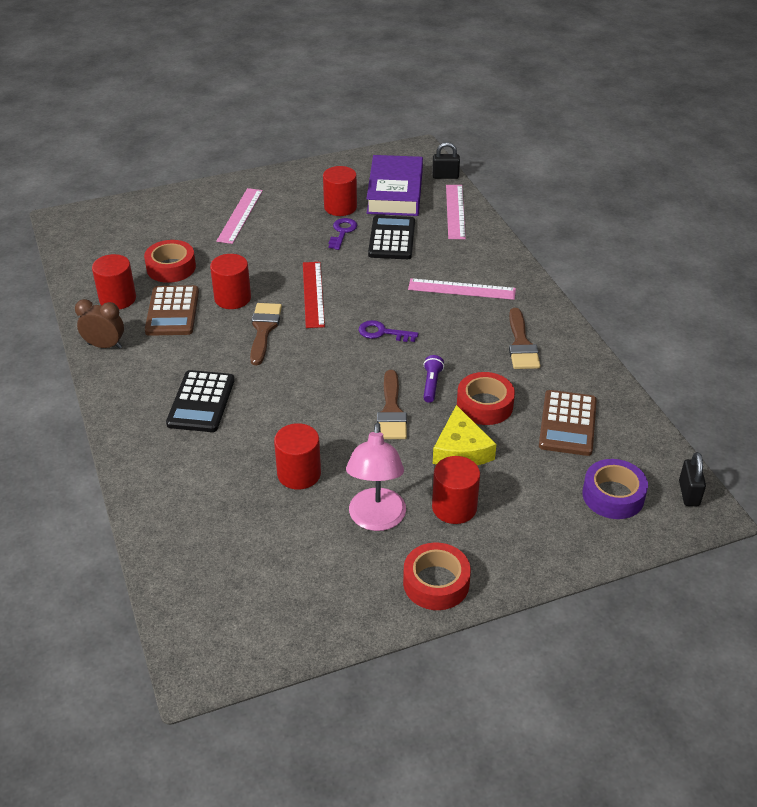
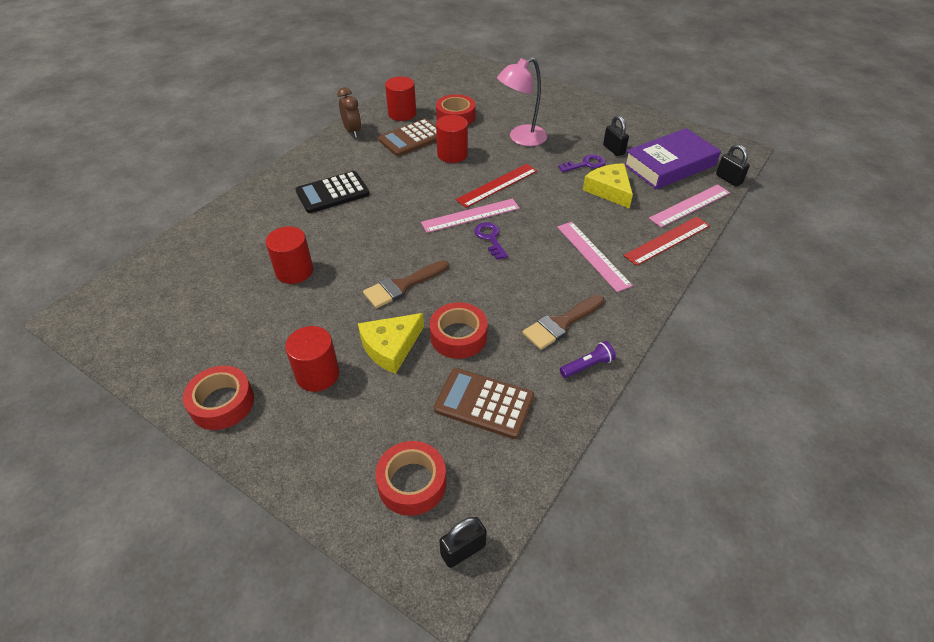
camera: 55 degrees right, 5 degrees up
(240, 215) = (545, 115): pink ruler -> pink ruler (470, 215)
(263, 329) = (433, 182): brown brush -> none
(340, 207) = (613, 149): red cylinder -> black padlock
(376, 520) = (272, 334): pink lamp -> pink lamp (521, 138)
(392, 238) = (609, 190): black calculator -> yellow cheese
(431, 384) = (455, 293): purple flashlight -> purple flashlight (587, 366)
(483, 244) = (667, 240): none -> red ruler
(567, 423) = (484, 403): brown calculator -> brown calculator turned 45 degrees clockwise
(613, 495) = (412, 483): purple tape -> red tape

